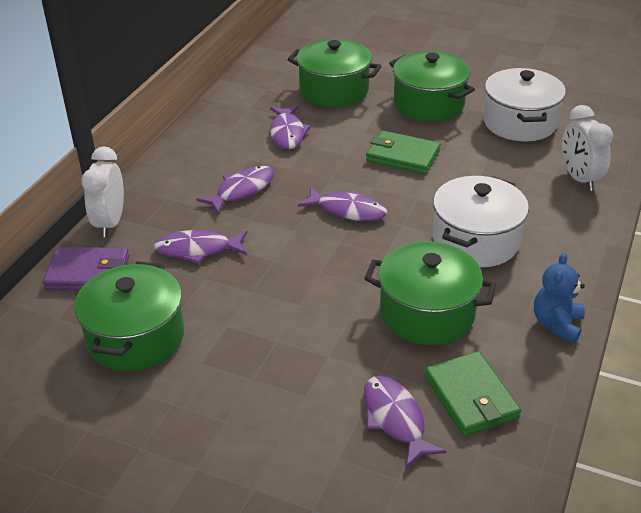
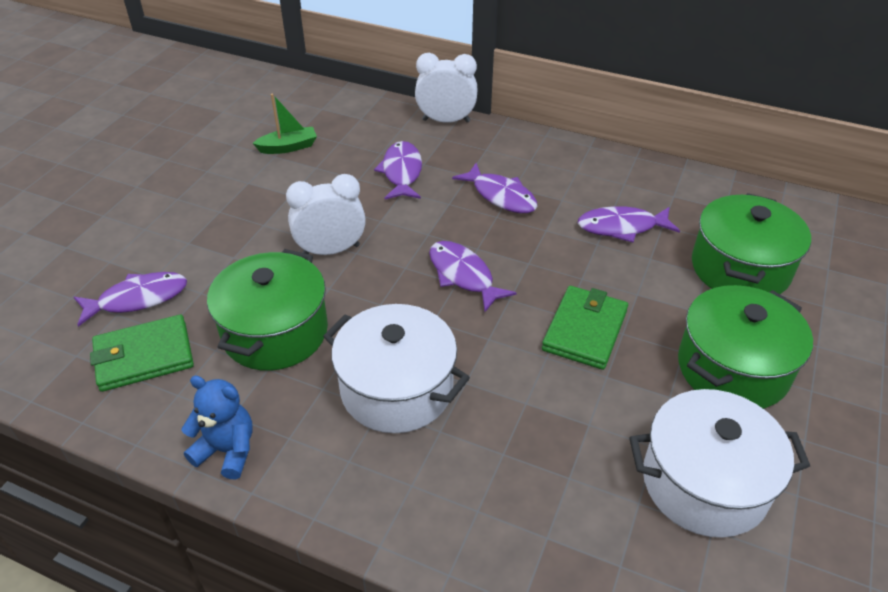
camera: 90 degrees right, 5 degrees up
(88, 273) = (376, 116): purple wallet -> none
(136, 337) = (288, 147): green pot -> green boat
(348, 210) = (463, 275): purple fish -> purple fish turned 120 degrees clockwise
(579, 178) = (546, 542): white clock -> white clock (331, 250)

